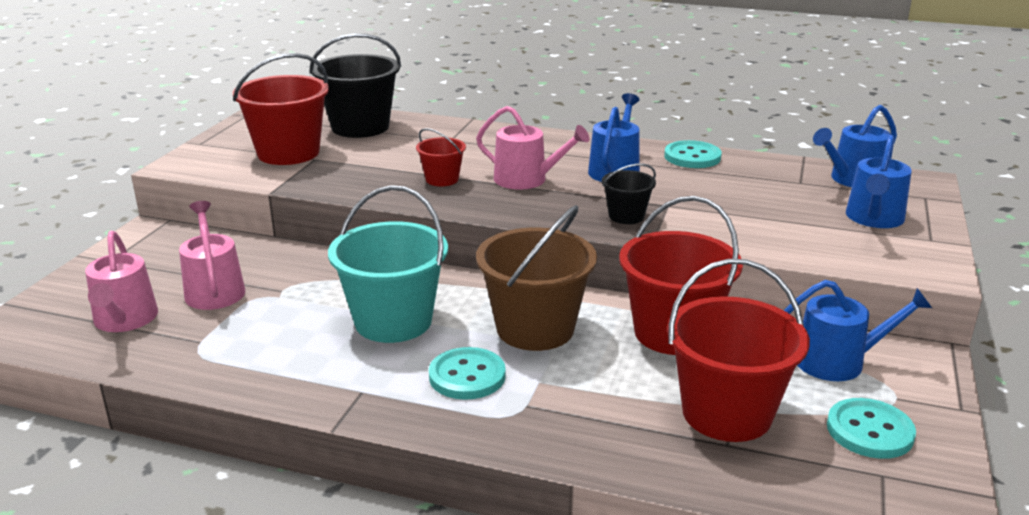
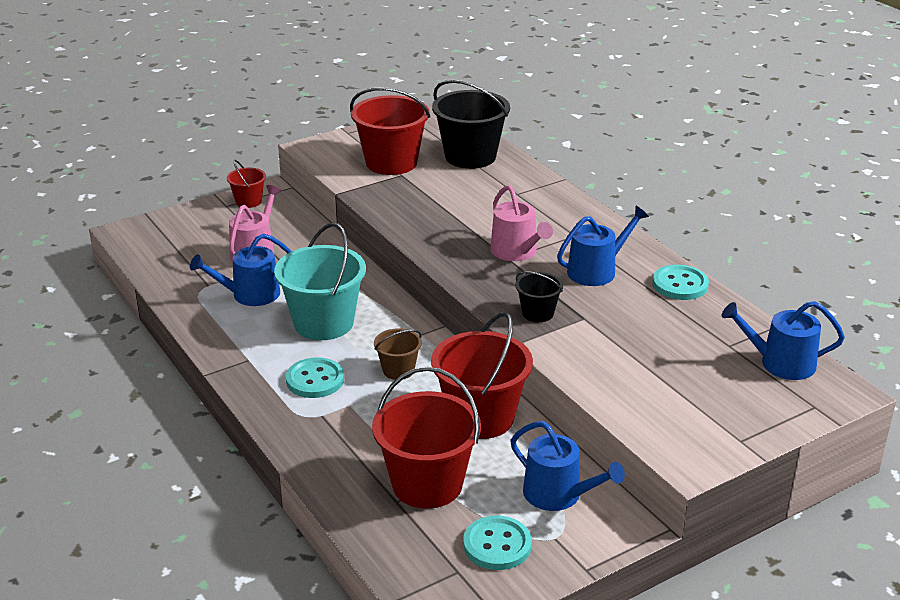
camera: 40 degrees right, 5 degrees up
(124, 320) = (188, 252): pink watering can -> none
(442, 179) = (458, 227): red bucket -> red bucket (248, 201)
(535, 329) = (398, 370): brown bucket -> brown bucket, size x0.51
(873, 219) = (727, 402): blue watering can -> blue watering can (250, 295)

